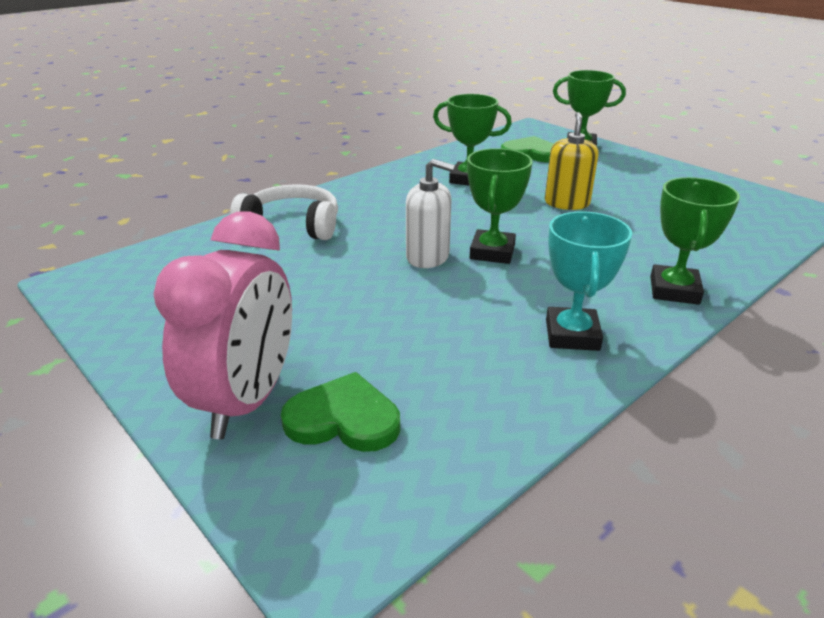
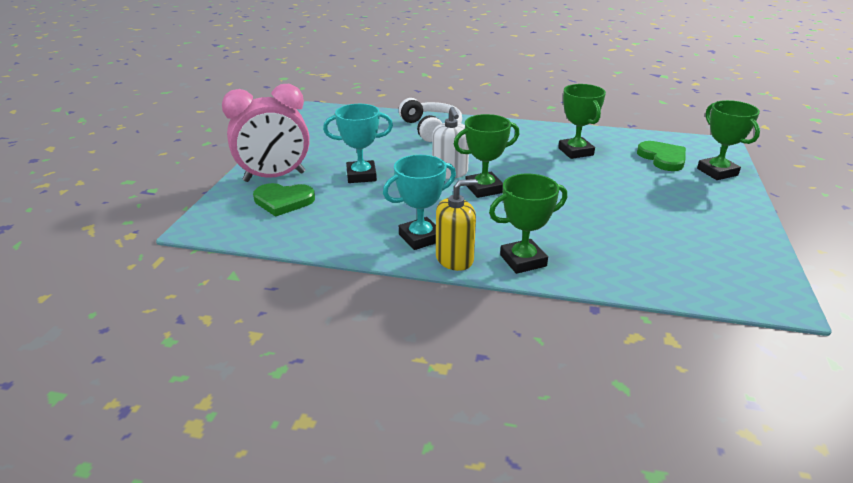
camera: 55 degrees right, 0 degrees up
(343, 419) = (283, 201): green heart -> green heart turned 120 degrees clockwise
(352, 319) = (361, 175): none -> turquoise trophy
(567, 203) = (597, 193): yellow soap dispenser -> yellow soap dispenser (454, 259)

